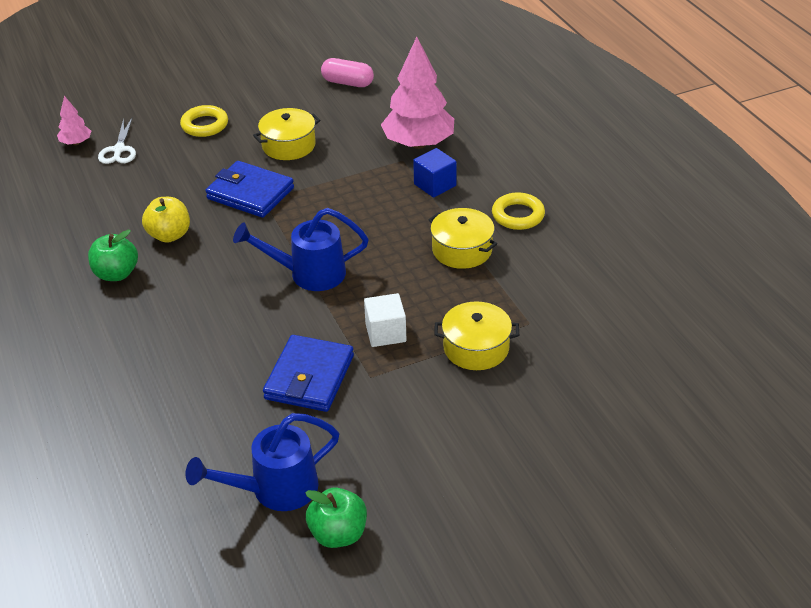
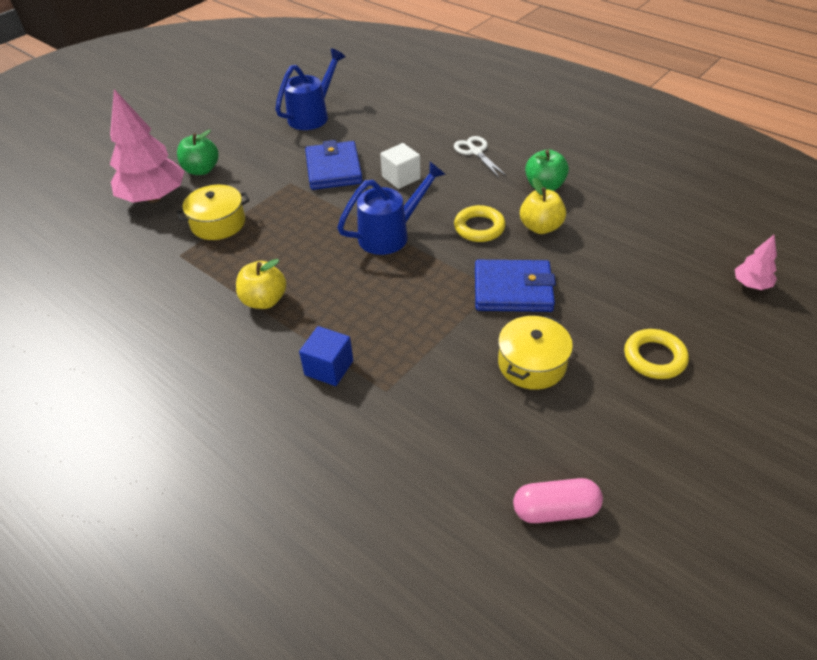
camera: 155 degrees right, 5 degrees up
(119, 150) = (698, 292): white scissors -> white scissors (475, 152)
(338, 534) = (263, 110): green apple -> green apple (201, 170)
(385, 333) = (296, 212): white cube -> white cube (401, 177)
(418, 144) = (381, 424): pink tree -> pink tree (154, 197)
(462, 250) = (264, 300): yellow pot -> yellow apple
(518, 215) = (220, 359): yellow ring -> yellow ring (479, 227)

